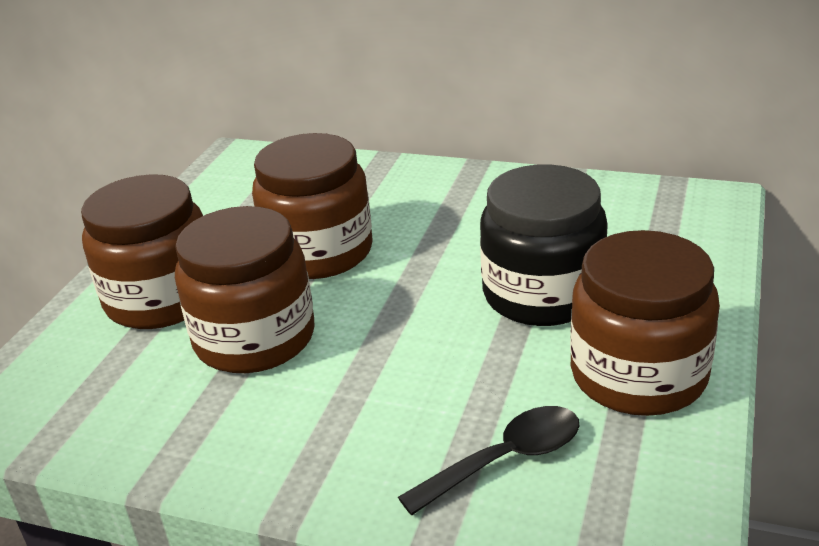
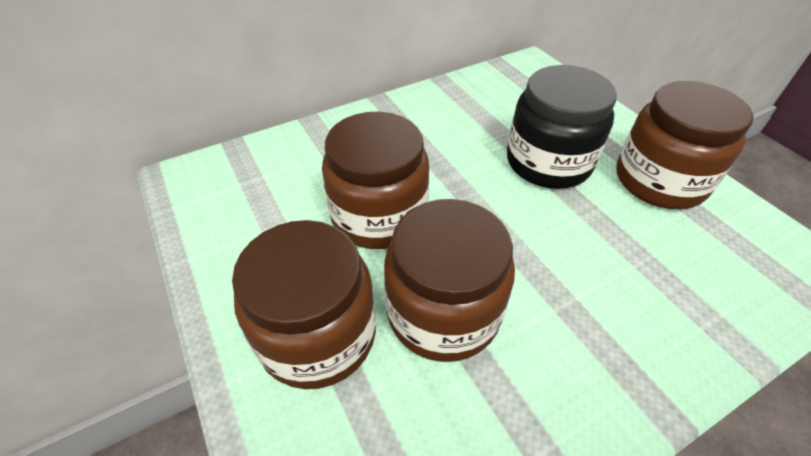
camera: 50 degrees left, 15 degrees up
(505, 459) = (696, 276): black spoon -> none

